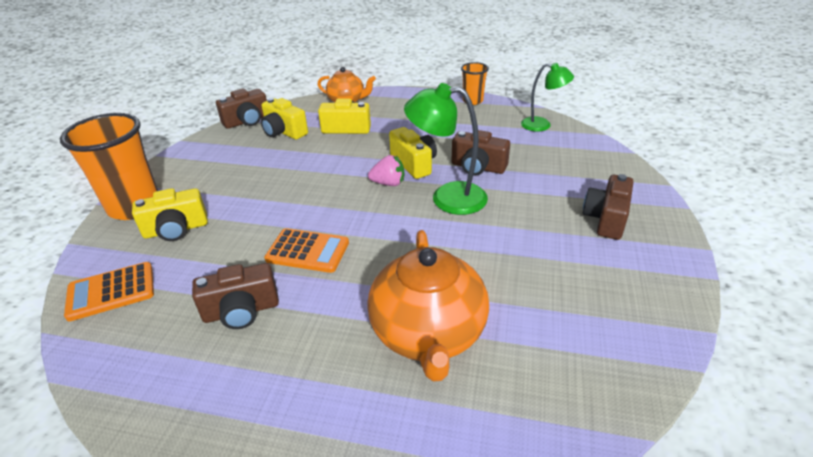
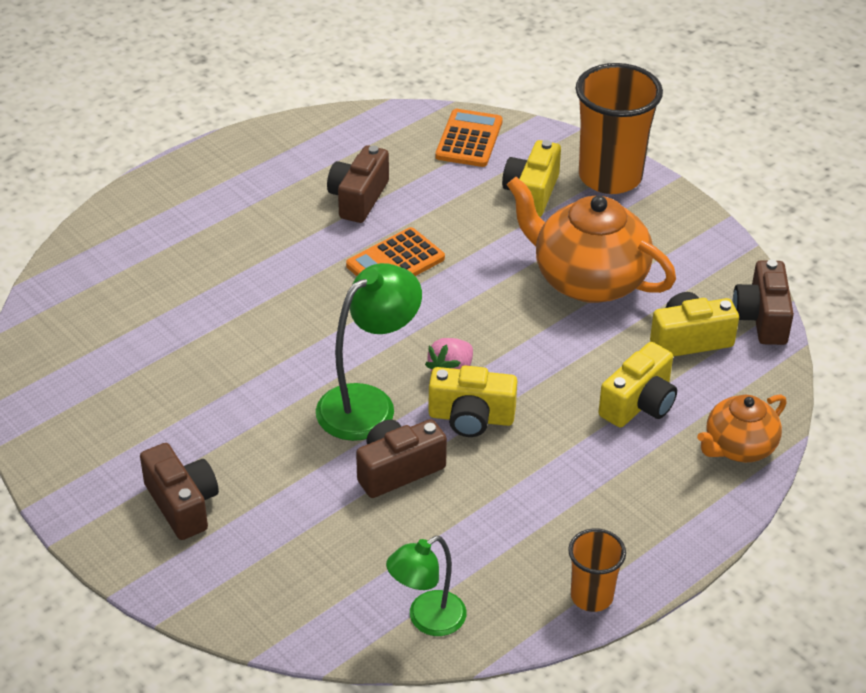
camera: 125 degrees right, 5 degrees up
(428, 333) = (208, 284): orange teapot -> orange teapot (588, 280)

